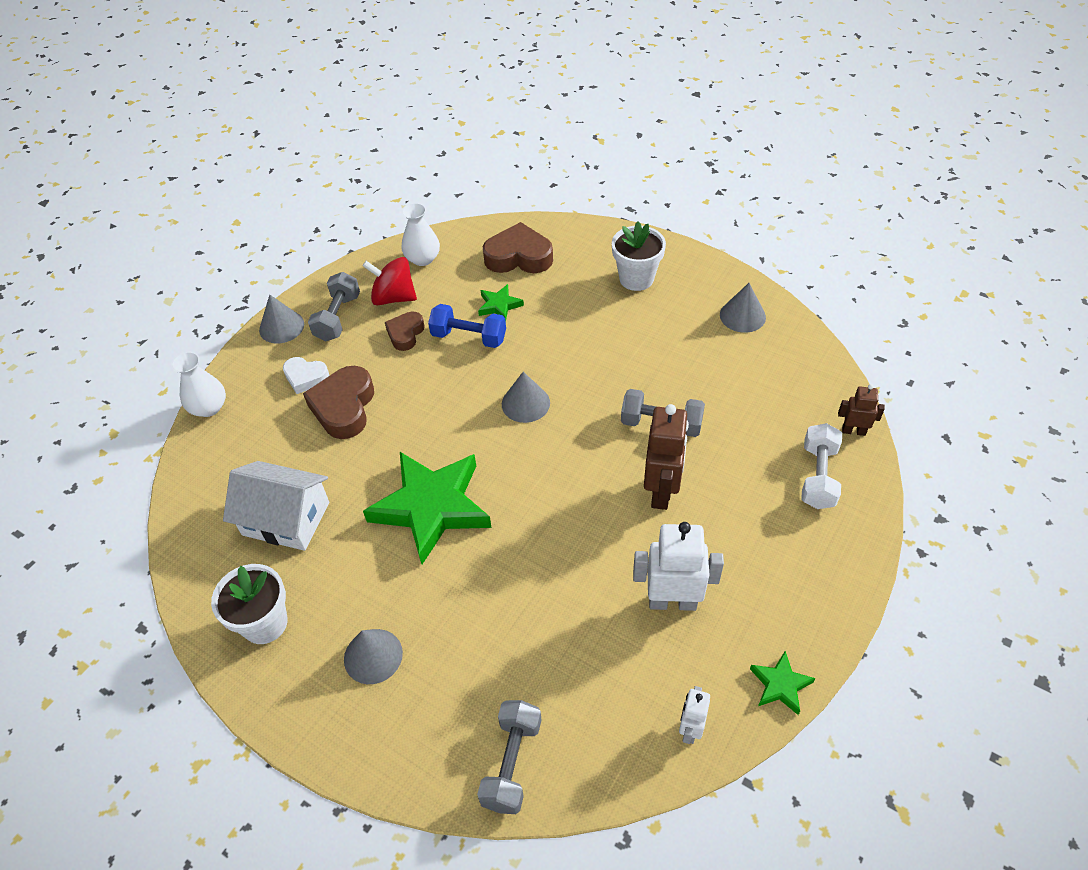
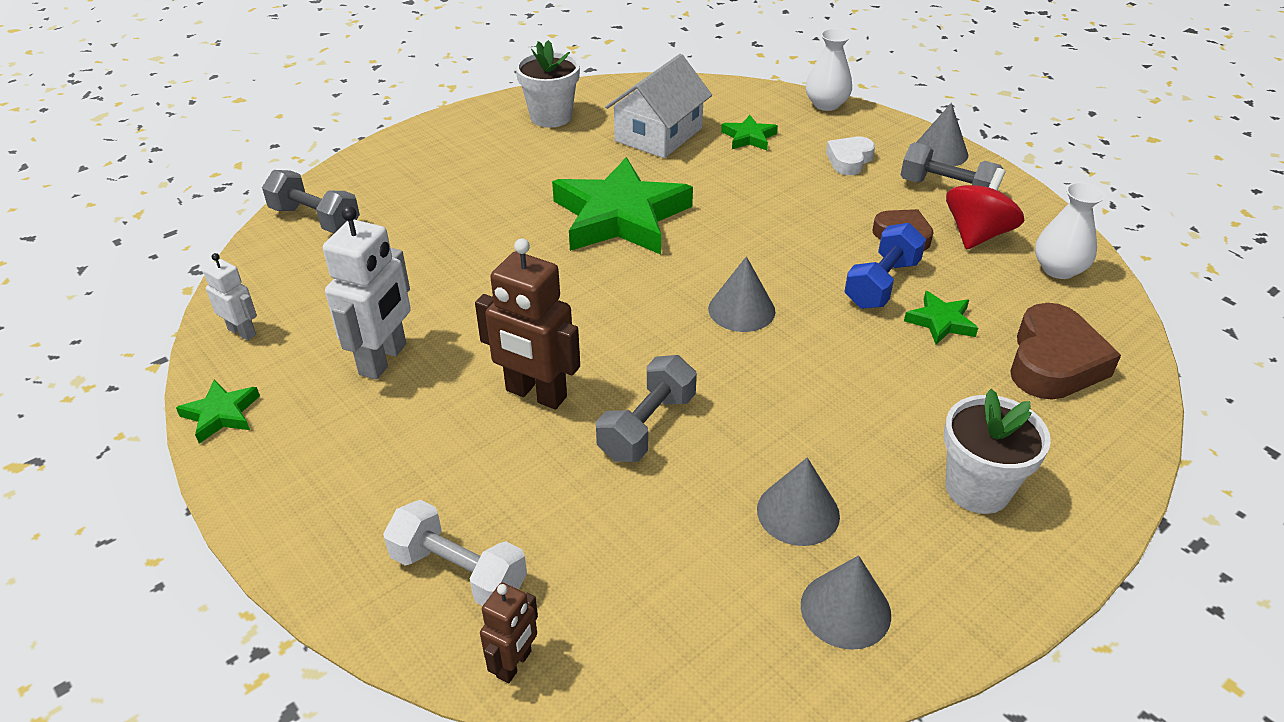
camera: 105 degrees right, 10 degrees down
(279, 450) = (749, 137): none -> green star
(344, 407) = (792, 179): brown heart -> none
(373, 656) = (477, 164): grey cone -> grey cone (798, 512)

